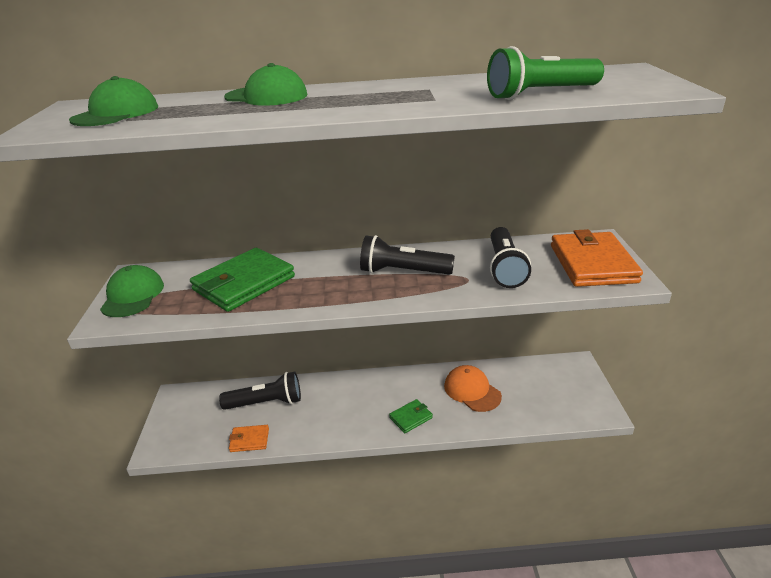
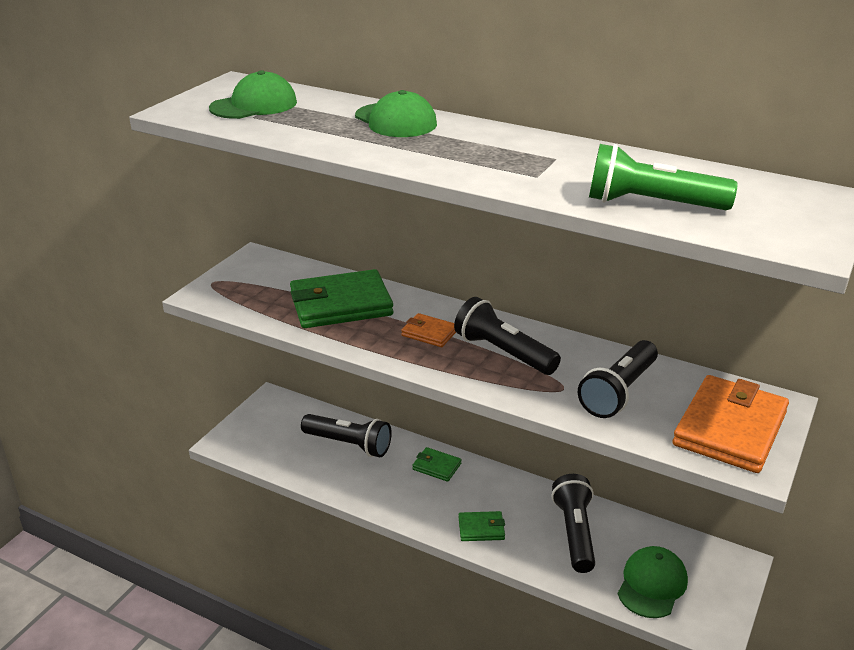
camera: 30 degrees right, 0 degrees up
(133, 295) = (239, 279): green cap -> green cap (652, 584)
(249, 440) = (307, 474): orange wallet -> orange wallet (429, 333)
(345, 389) = (436, 466): none -> green wallet
(472, 391) = (575, 533): orange cap -> black flashlight

